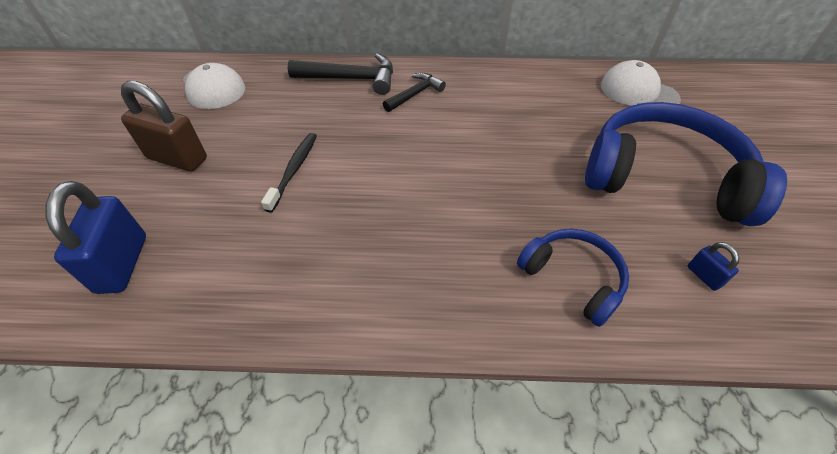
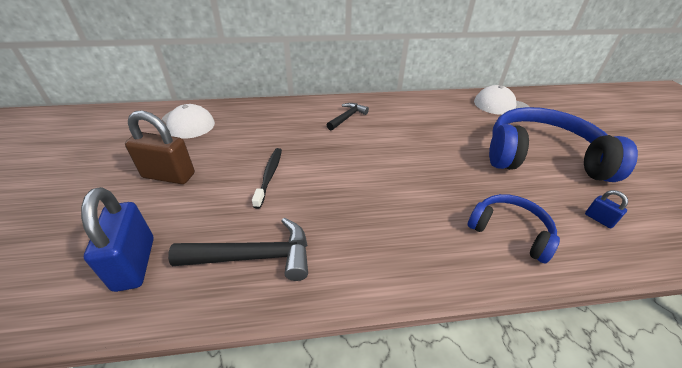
camera: 10 degrees left, 10 degrees down
(351, 79) = (296, 111): black hammer -> black hammer (255, 256)

